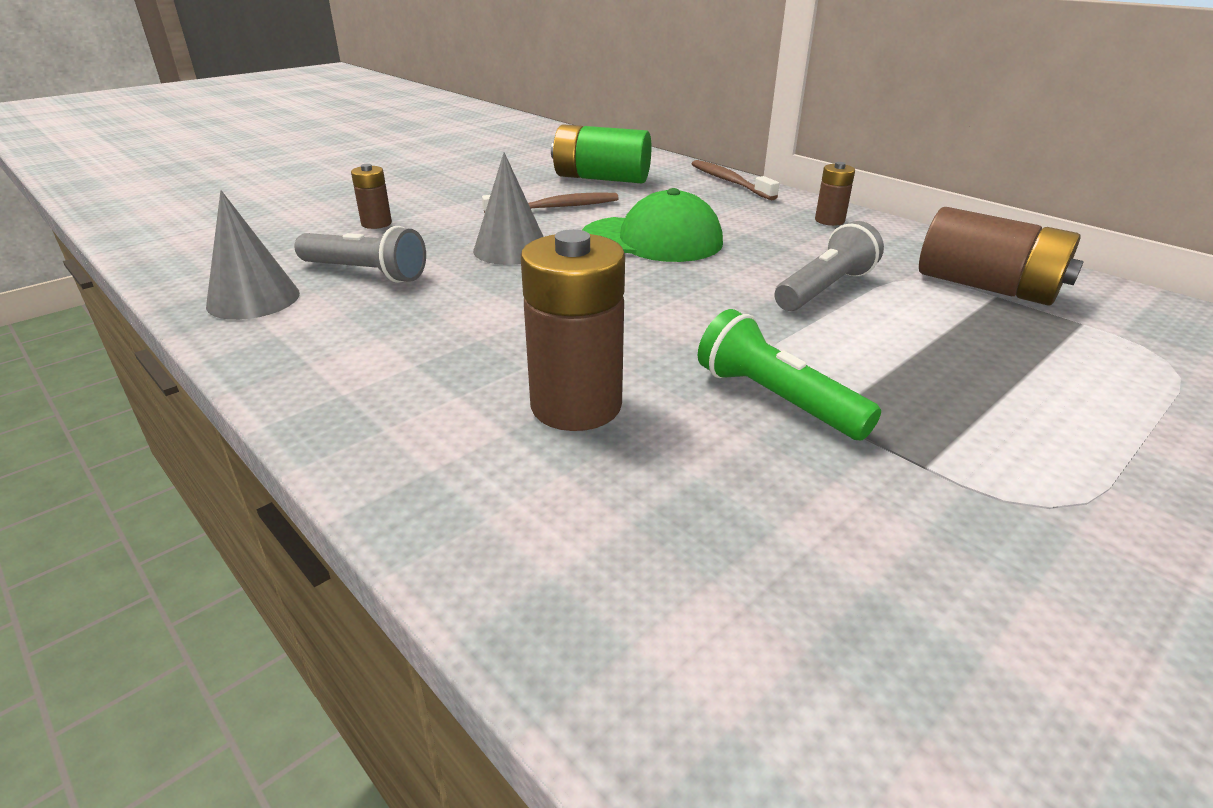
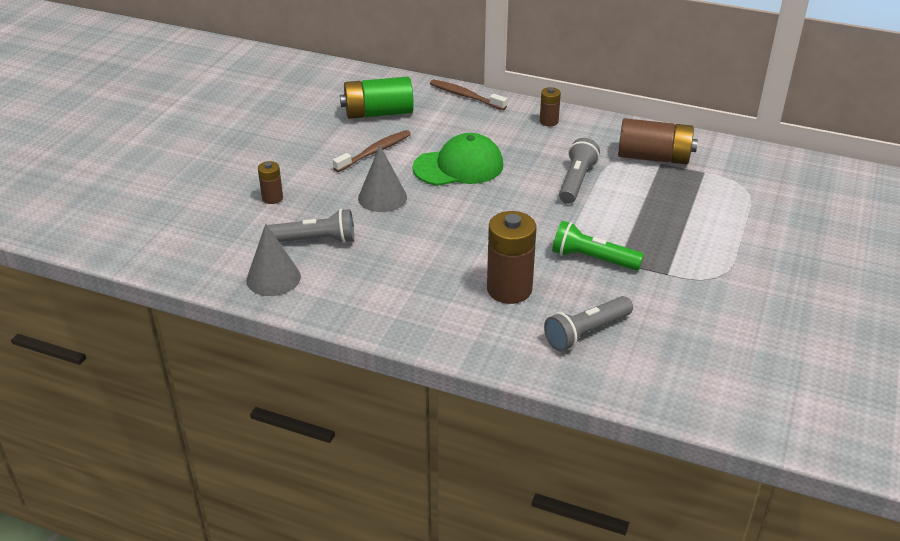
camera: 25 degrees left, 5 degrees up
(661, 531) = (586, 333): none -> grey flashlight

